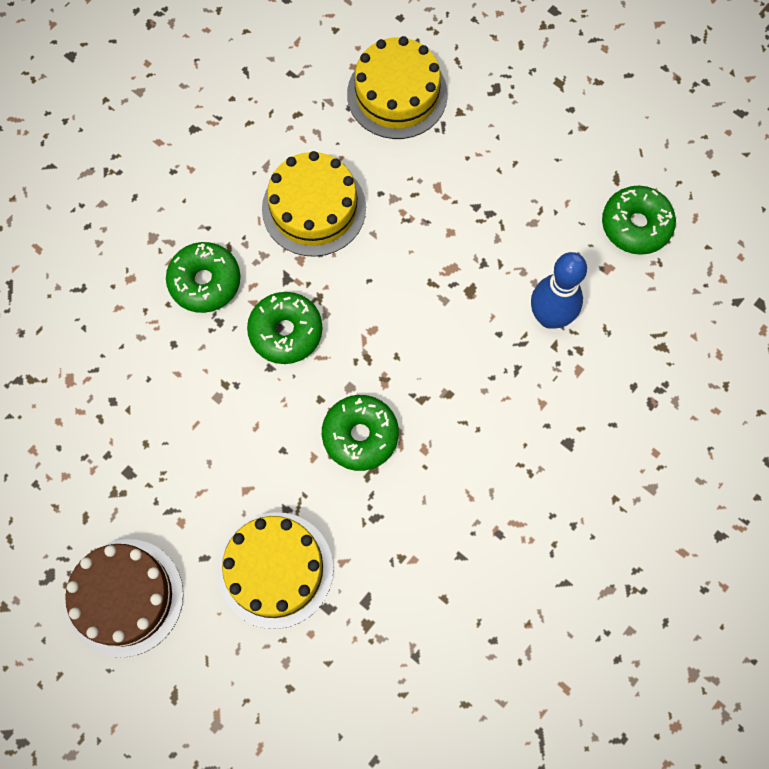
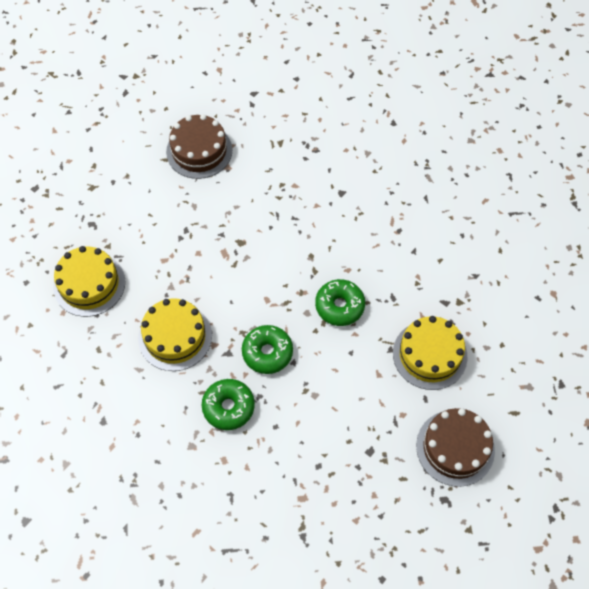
camera: 90 degrees left, 10 degrees down
(549, 317) = (260, 199): blue bowling pin -> none
(636, 225) = (199, 151): green donut -> brown cake

